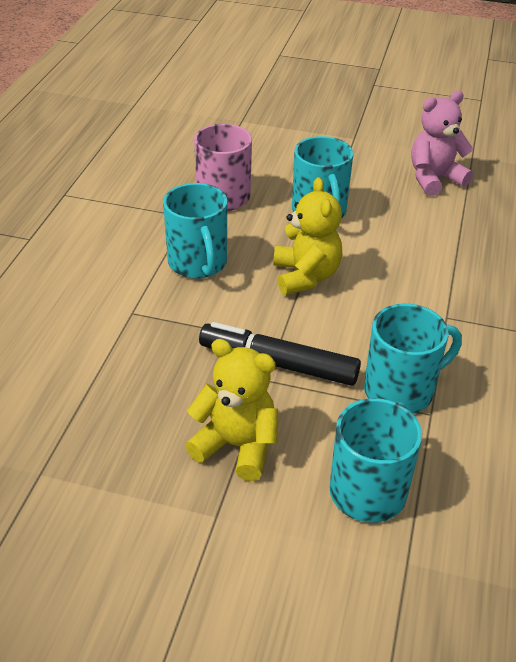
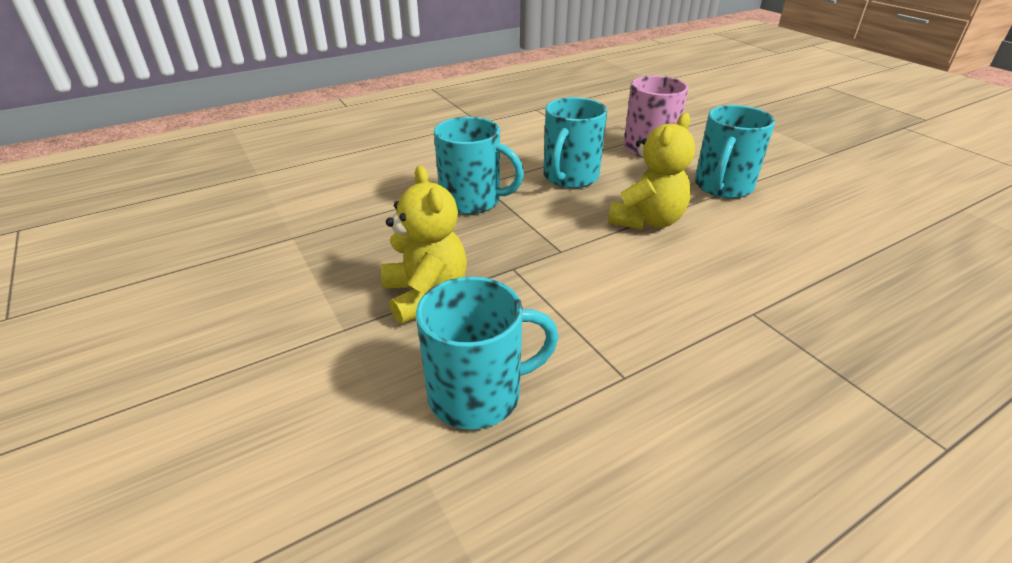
camera: 45 degrees right, 5 degrees down
(278, 364) = (537, 263): black marker -> none
(401, 390) = (620, 341): turquoise mug -> turquoise mug (472, 201)
(434, 179) = (886, 209): pink teddy bear -> none

